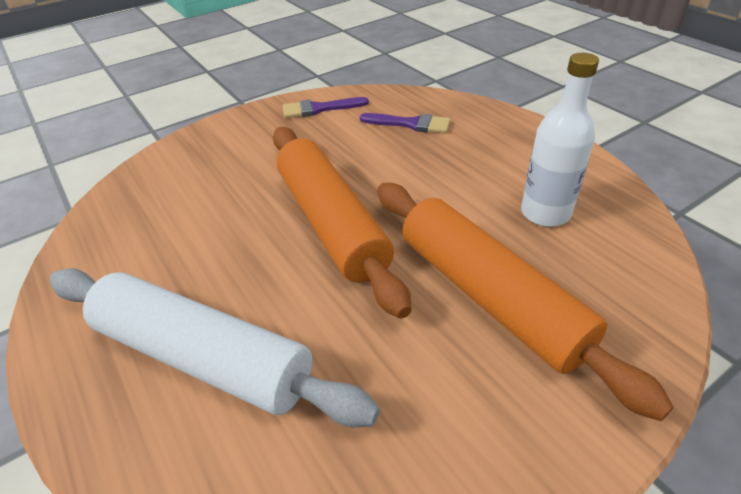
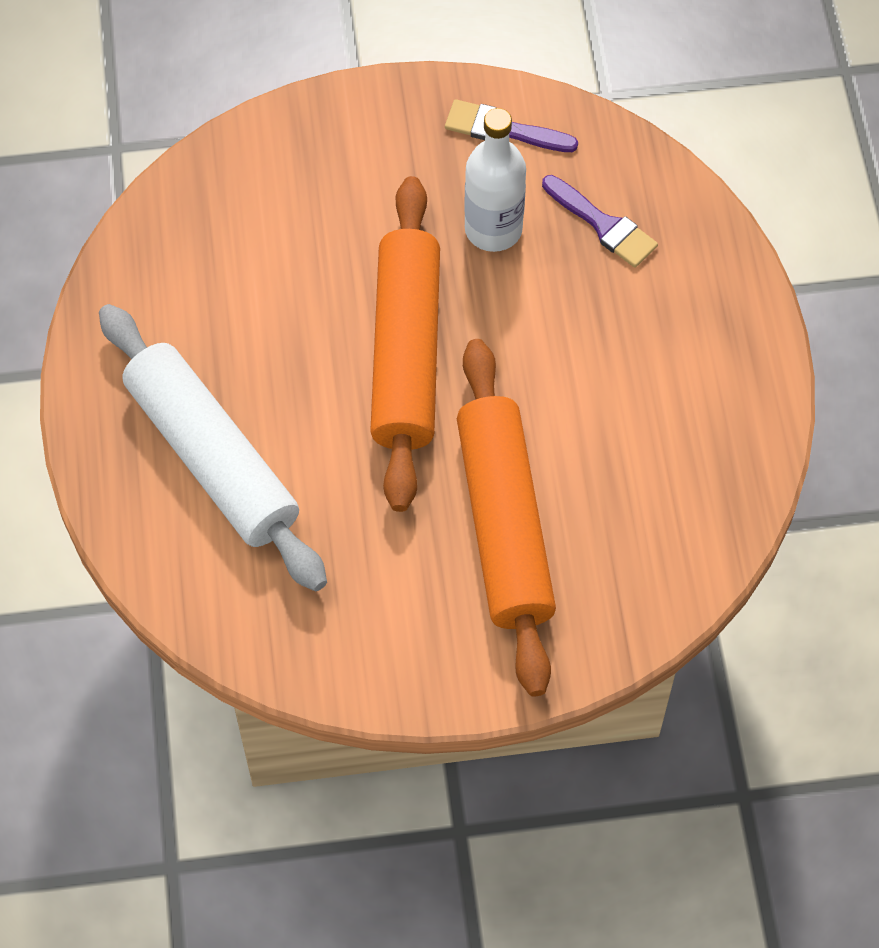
camera: 25 degrees right, 20 degrees up
(545, 213) = (646, 456): white bottle -> white bottle (493, 229)

